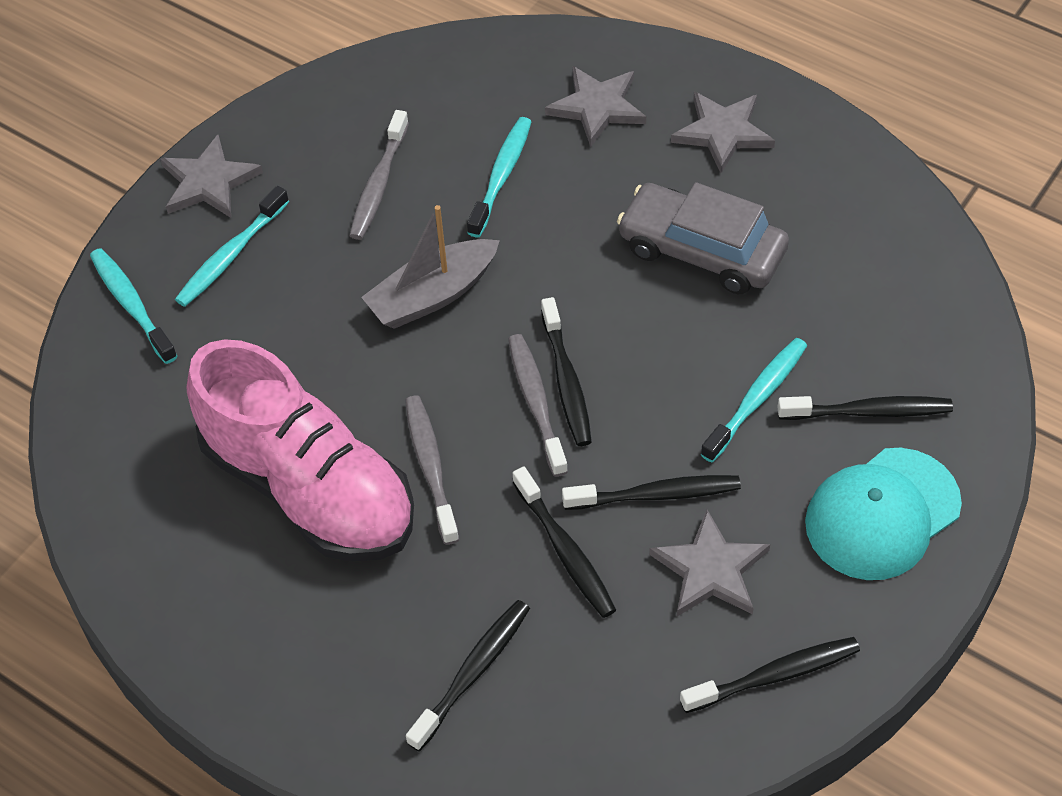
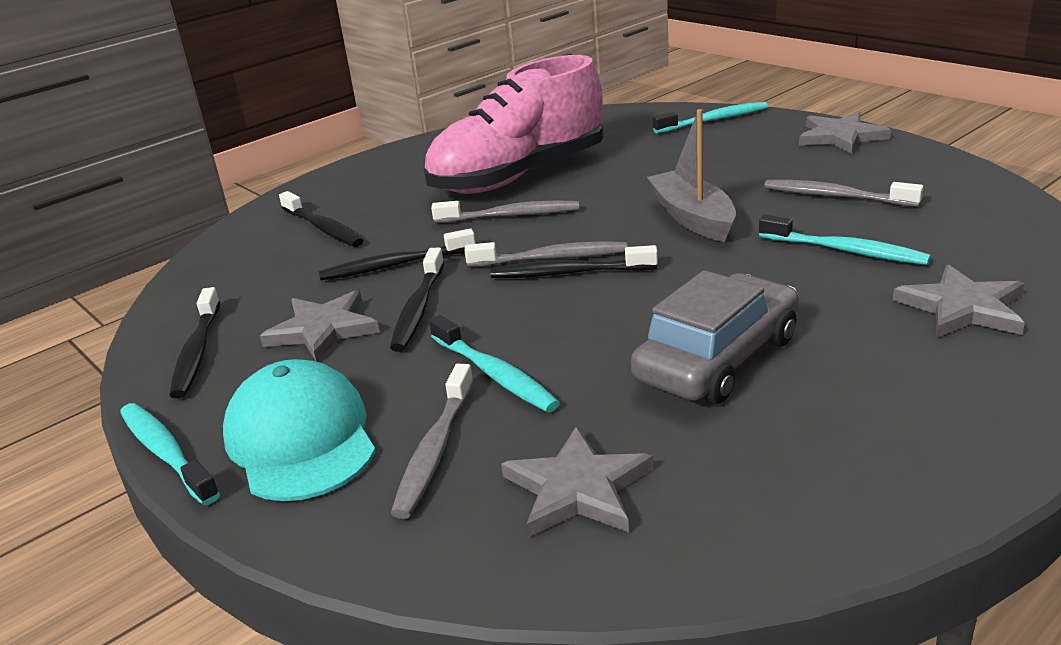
camera: 105 degrees right, 25 degrees down
(231, 255) = (757, 146): turquoise toothbrush -> turquoise toothbrush (166, 453)
(722, 132) = (926, 393): grey star -> grey star (577, 488)
(868, 412) = (435, 450): black toothbrush -> grey toothbrush

